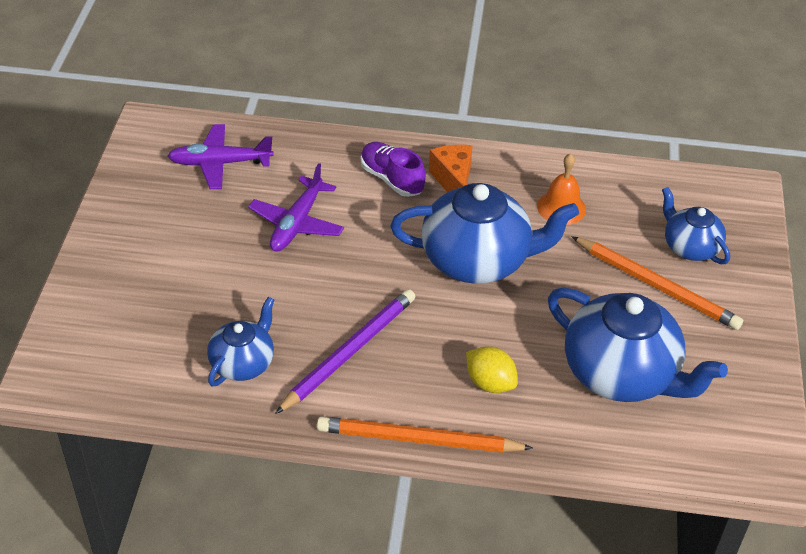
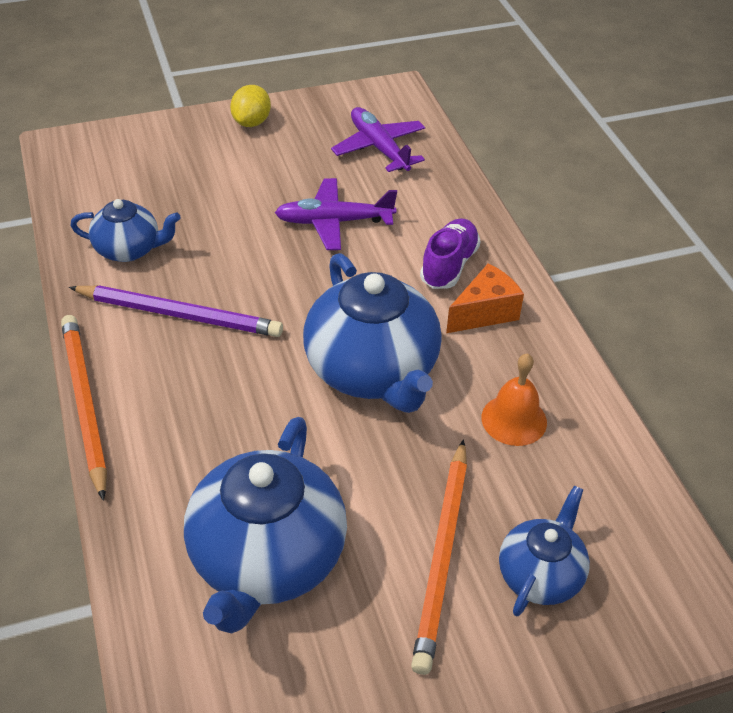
camera: 65 degrees right, 0 degrees up
(490, 383) = (191, 438): yellow lemon -> yellow lemon (251, 122)

